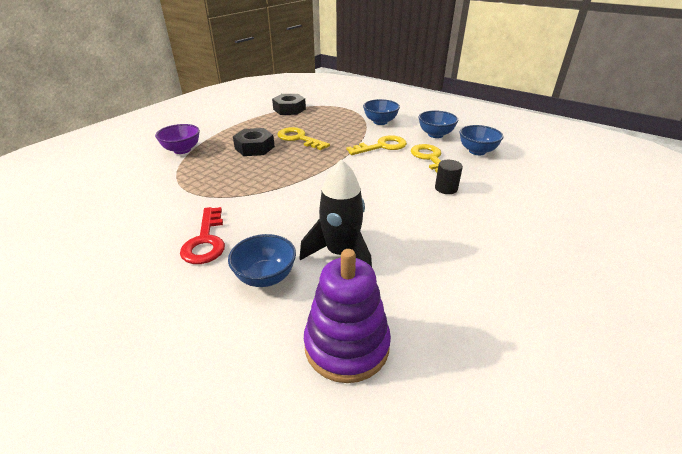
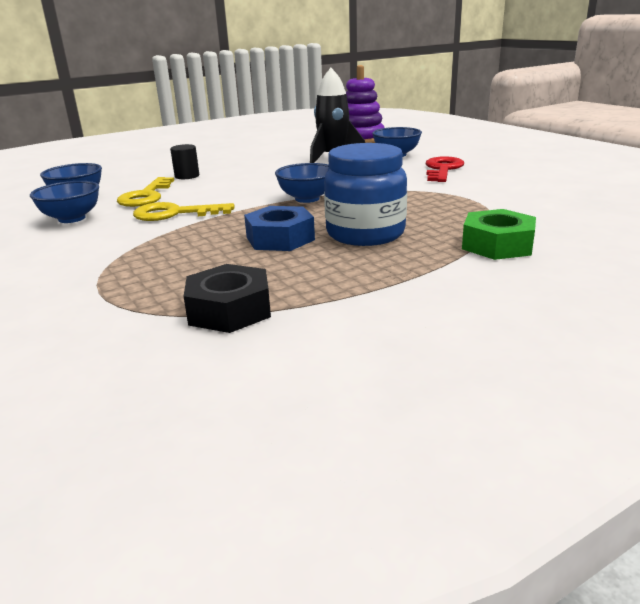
camera: 155 degrees left, 10 degrees down
(182, 150) = (497, 245): purple bowl -> green nut
(254, 147) = (365, 234): black nut -> blue jar
(299, 138) = (280, 238): yellow key -> blue nut
(380, 122) = (101, 248): blue bowl -> blue bowl (307, 199)

